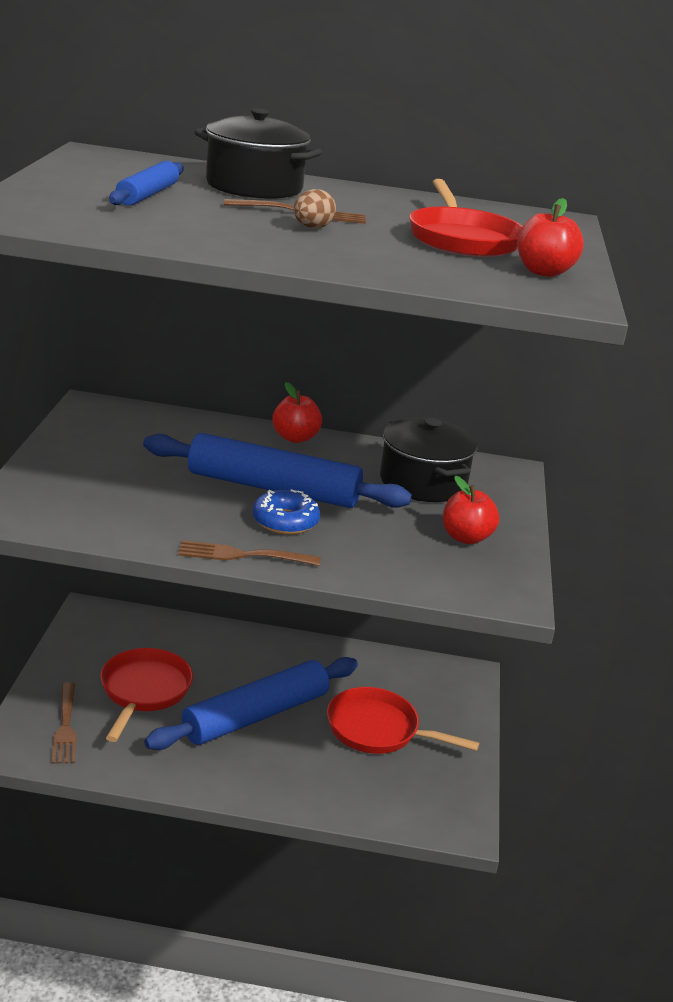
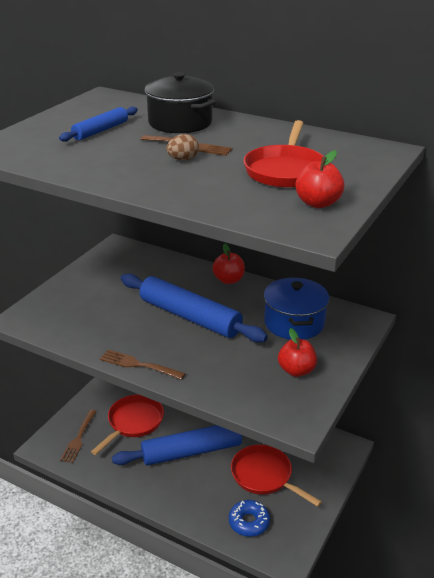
camera: 25 degrees right, 5 degrees up
(285, 521) = (181, 343): blue donut -> blue donut (249, 522)
(423, 482) = (294, 323): black pot -> blue pot

